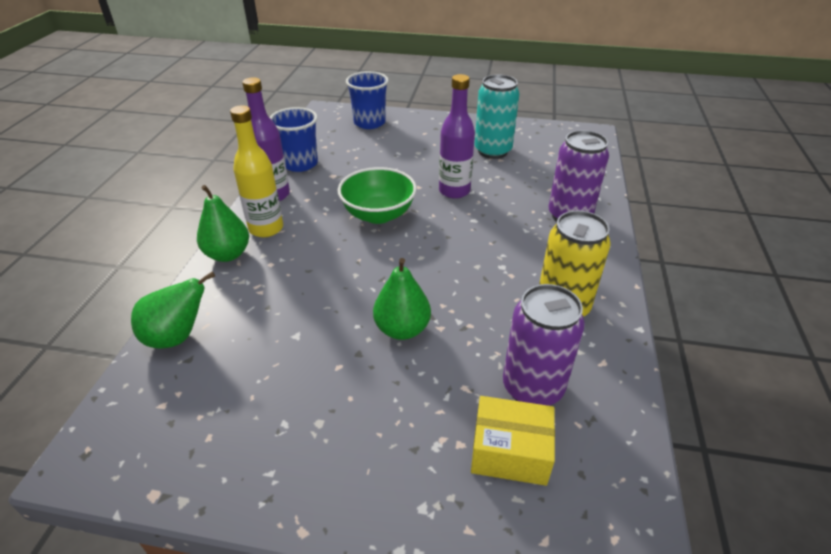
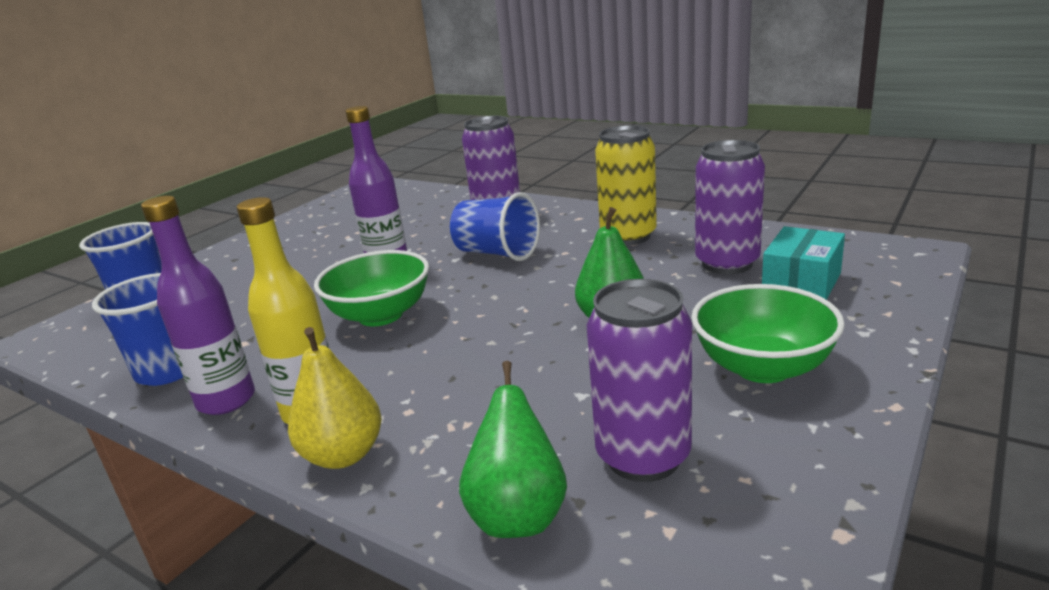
camera: 65 degrees left, 15 degrees down
(228, 254) = (343, 455): green pear -> yellow pear
(230, 380) = (643, 456): none -> purple can
(347, 434) = (763, 367): none -> green bowl
(492, 151) = (335, 233): turquoise can -> none
(492, 238) = (497, 253): none -> blue cup
(510, 452) = (801, 283): yellow box -> turquoise box

